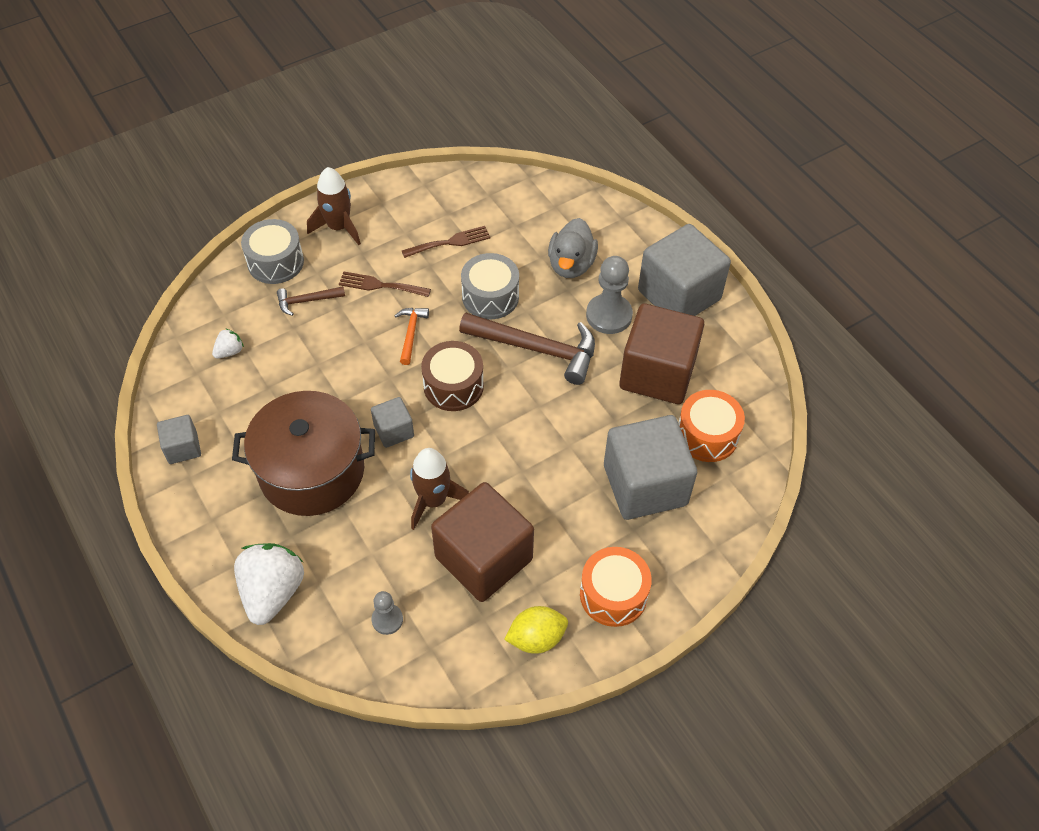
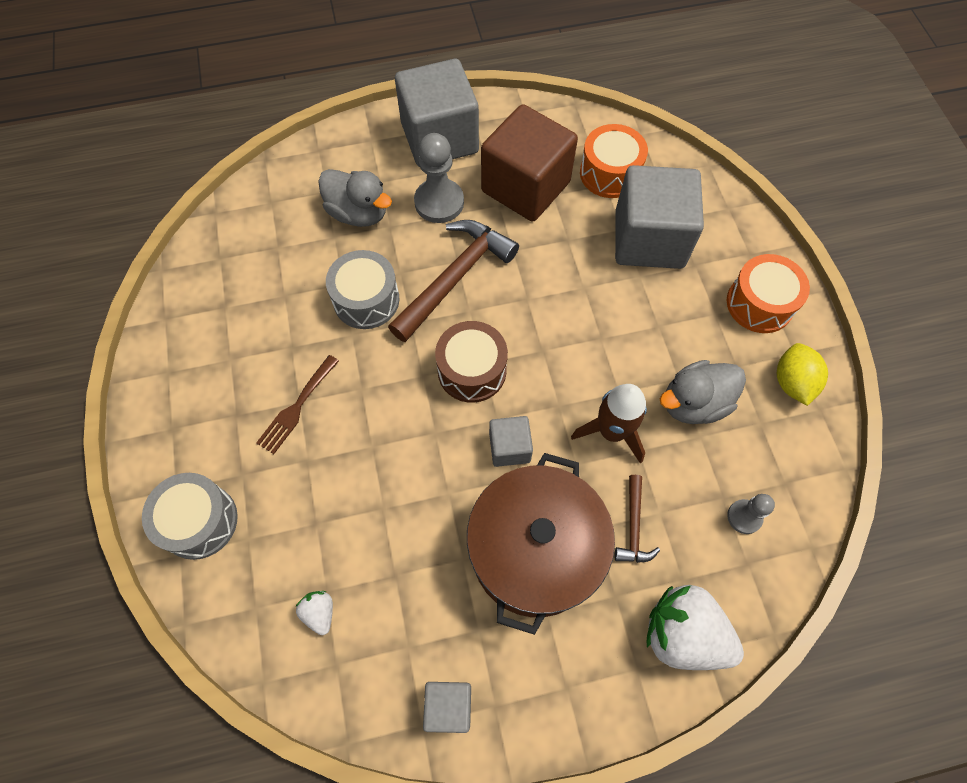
camera: 70 degrees left, 10 degrees up
(307, 301) = (281, 497): brown hammer -> brown hammer (633, 526)
(338, 227) = (181, 431): brown rocket -> none
(411, 333) = (382, 393): orange hammer -> none
(450, 242) = (269, 316): brown fork -> none
(483, 558) = (694, 403): brown cube -> grey duck

